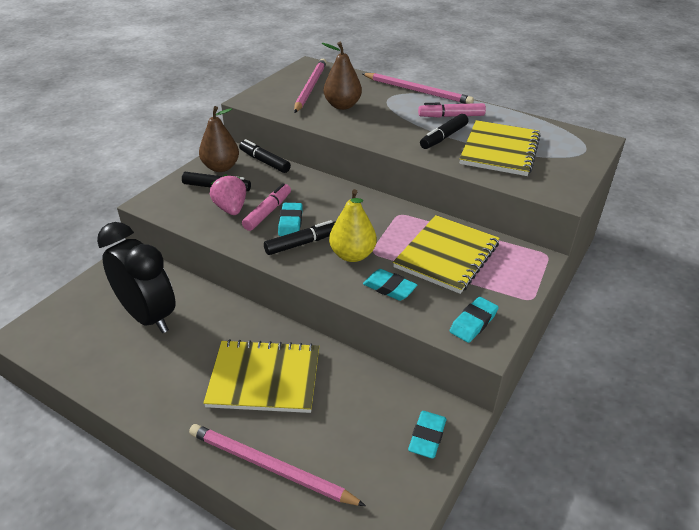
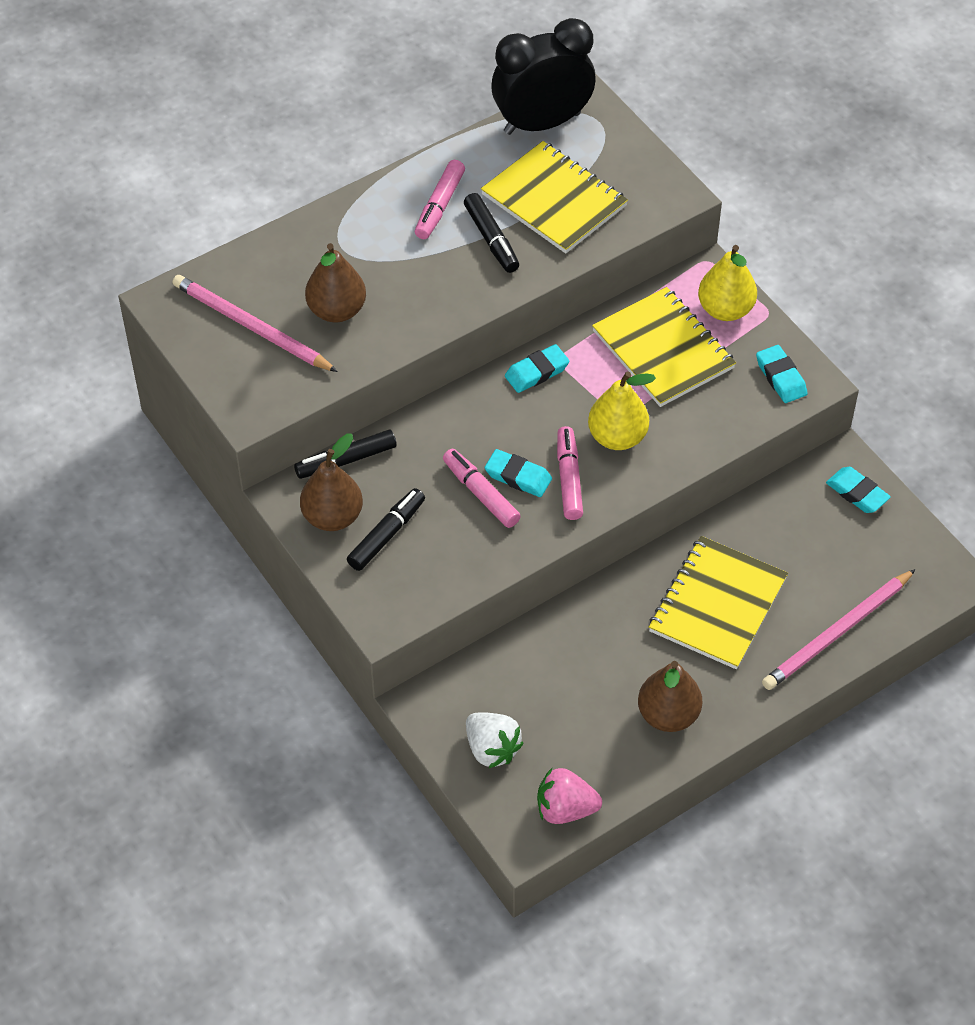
camera: 65 degrees left, 15 degrees up
(97, 298) = (492, 749): none -> white strawberry
(148, 316) = (557, 697): black clock -> black clock (542, 123)
(149, 379) = (668, 715): none -> brown pear
(231, 209) = (451, 532): pink strawberry -> pink strawberry (565, 809)
(302, 243) = (569, 478): black marker -> pink marker
(389, 288) = (693, 425): turquoise eraser -> turquoise eraser (536, 372)
(417, 91) = (342, 208): pink pencil -> none
(511, 275) = (725, 309): none -> yellow pear

